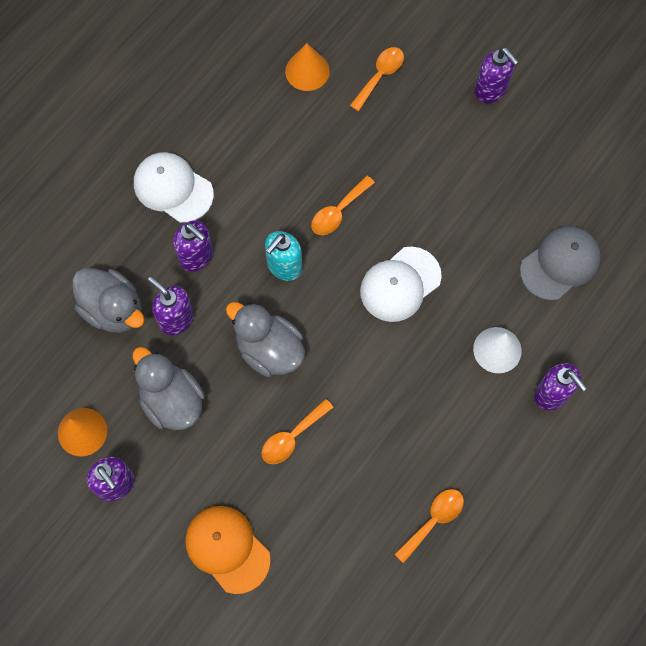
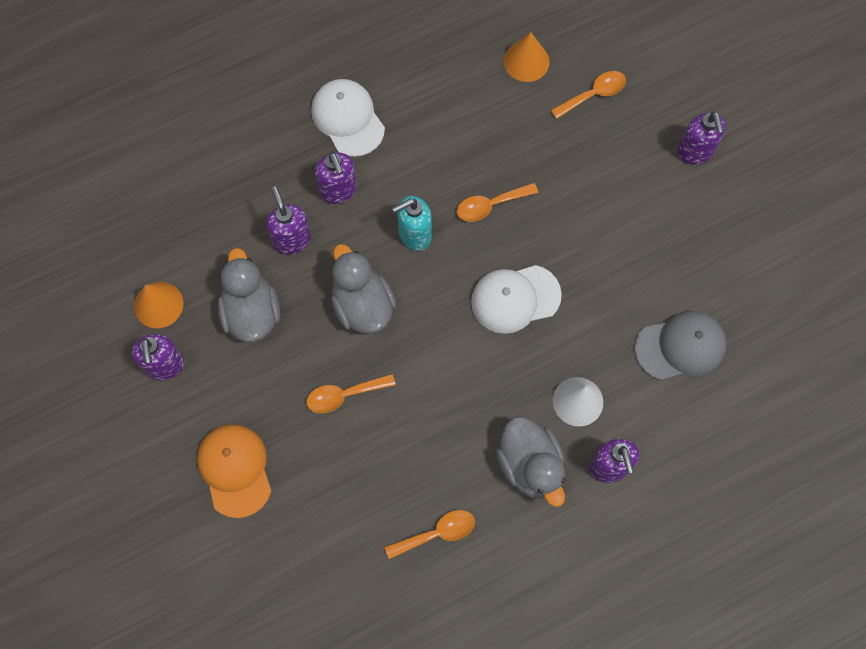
camera: 25 degrees right, 0 degrees up
(113, 309) = (240, 206): grey duck -> grey duck (530, 466)

